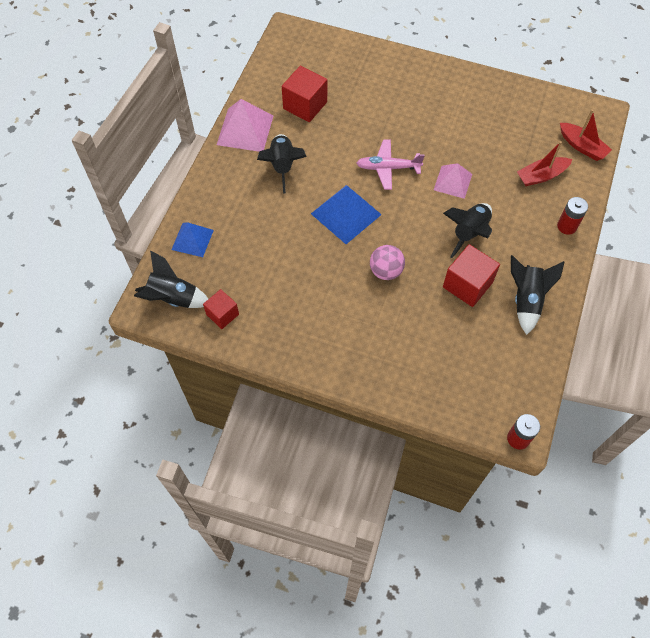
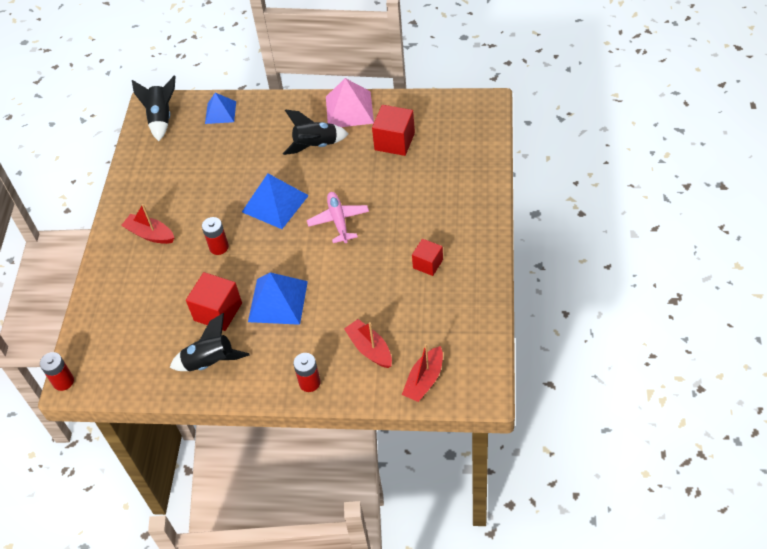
camera: 80 degrees right, 10 degrees down
(222, 314) = (152, 152): red cube -> red cube (428, 264)
(345, 332) = (150, 234): none -> red boat
(386, 271) = (219, 247): pink ball -> red battery
(453, 182) = (338, 275): pink pyramid -> none
(469, 233) = (278, 301): black rocket -> blue pyramid

